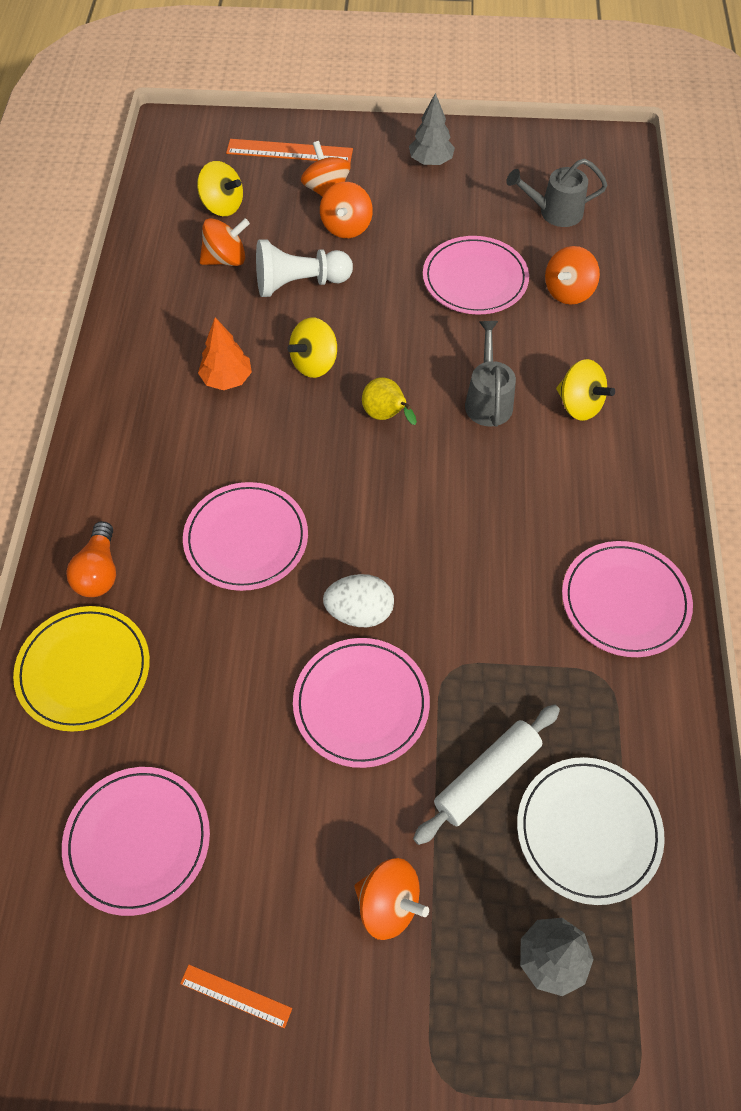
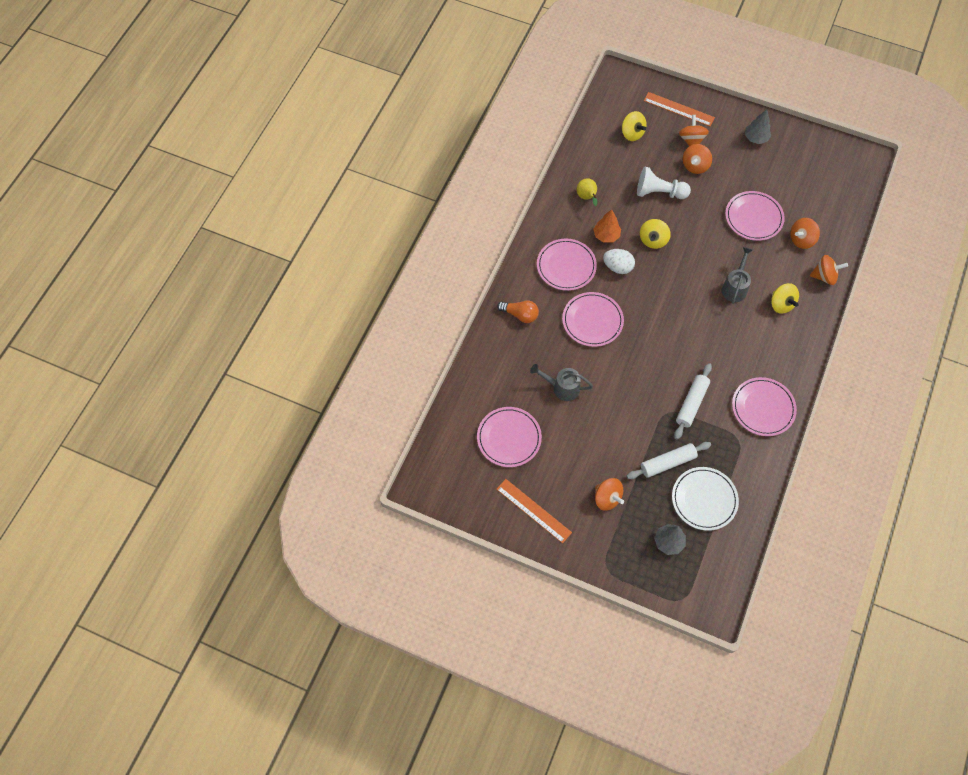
camera: 20 degrees right, 5 degrees up
(84, 670) = (503, 358): yellow plate -> none
(99, 571) = (520, 315): orange light bulb -> orange light bulb turned 90 degrees counterclockwise
(226, 259) = (625, 167): orange spinning top -> orange spinning top (824, 276)
(236, 995) = (533, 510): orange ruler -> orange ruler, size x1.77
(314, 363) = (653, 240): yellow spinning top -> yellow spinning top turned 45 degrees counterclockwise
(359, 612) = (635, 372): white egg -> white egg (617, 267)
(361, 704) = (622, 413): pink plate -> pink plate (566, 266)
(386, 416) = (680, 279): yellow pear -> yellow pear (587, 197)
(489, 638) = (691, 403): none -> white rolling pin
(554, 212) = (813, 190): grey watering can -> grey watering can (561, 387)

